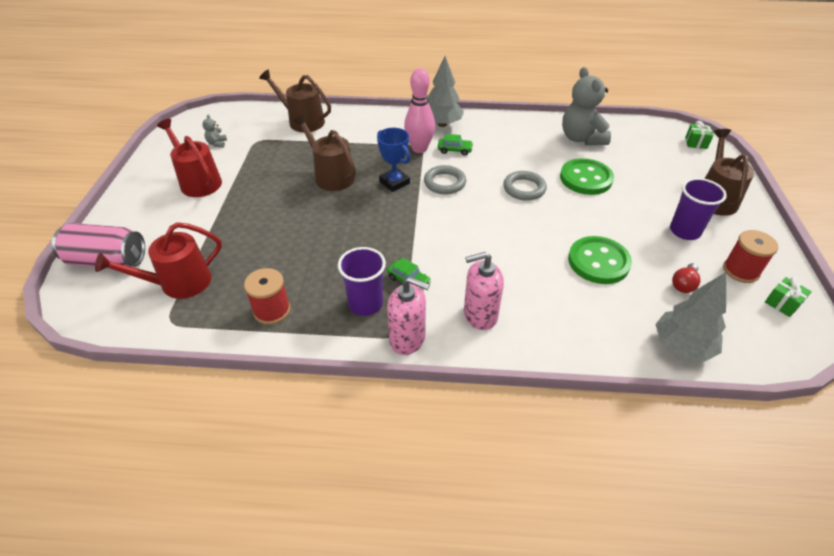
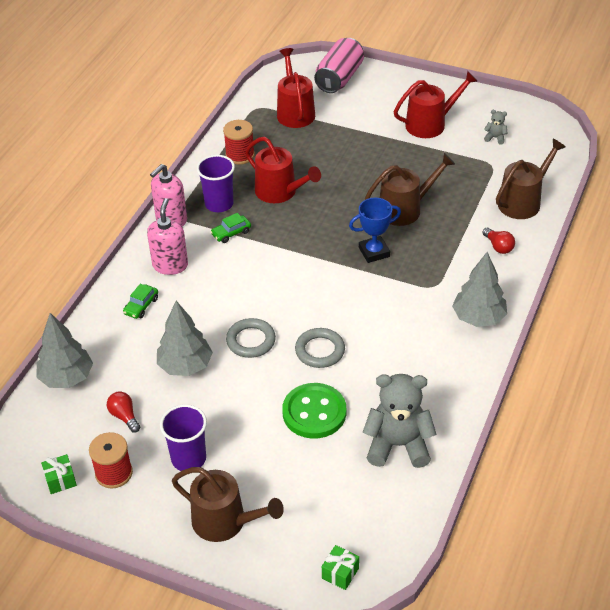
camera: 110 degrees right, 0 degrees up
(330, 260) = (280, 192): none -> red watering can
(361, 125) = (498, 247): none -> red light bulb
(419, 148) = (431, 285): pink bowling pin -> none
(444, 183) = (357, 289): grey ring -> grey ring (251, 341)
(454, 150) = (416, 314): green car -> green car (141, 306)
(598, 262) = (185, 366): green button -> grey tree

